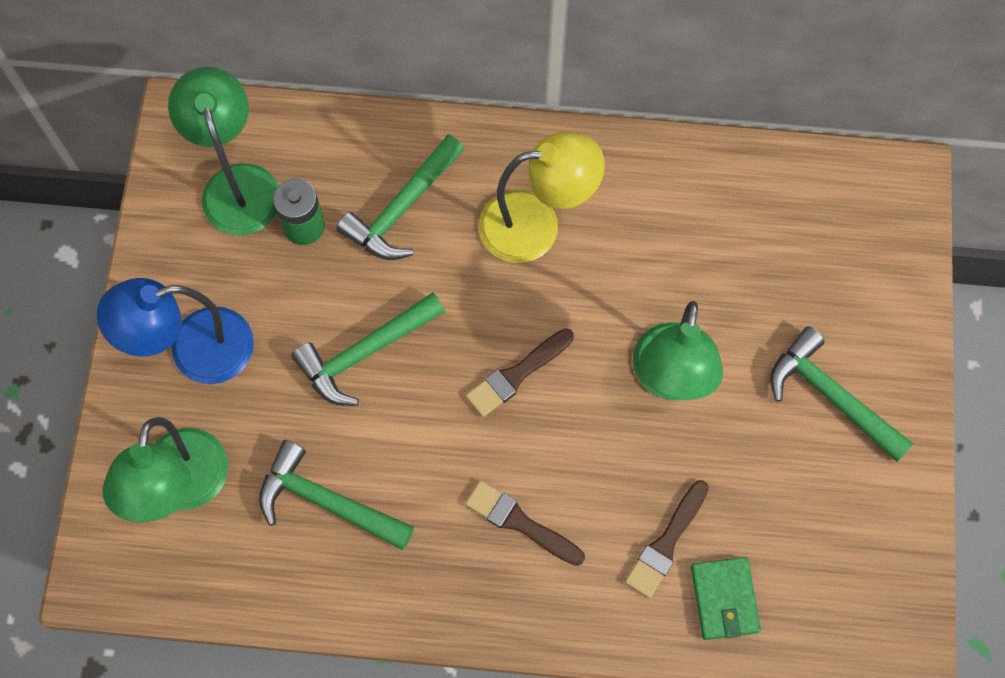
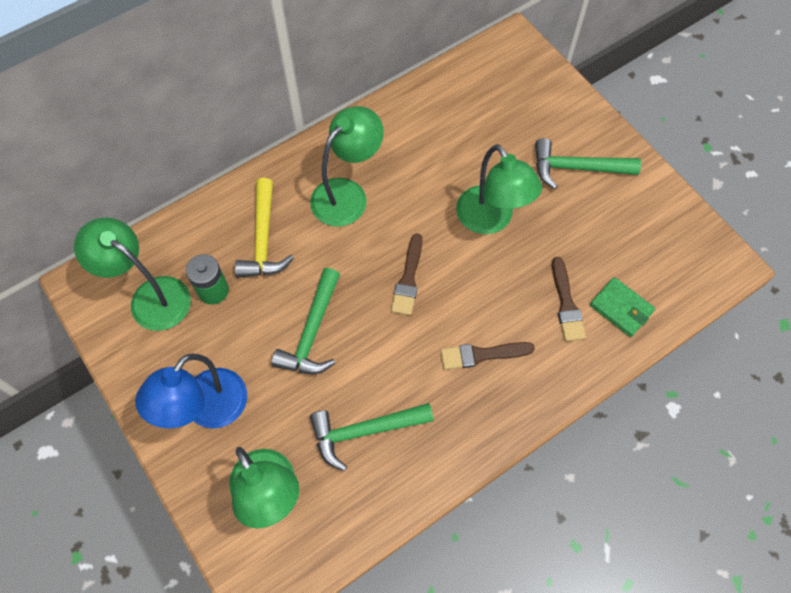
camera: 40 degrees left, 5 degrees down
(402, 208) = (263, 239): green hammer -> yellow hammer
(536, 224) = (347, 194): yellow lamp -> green lamp

